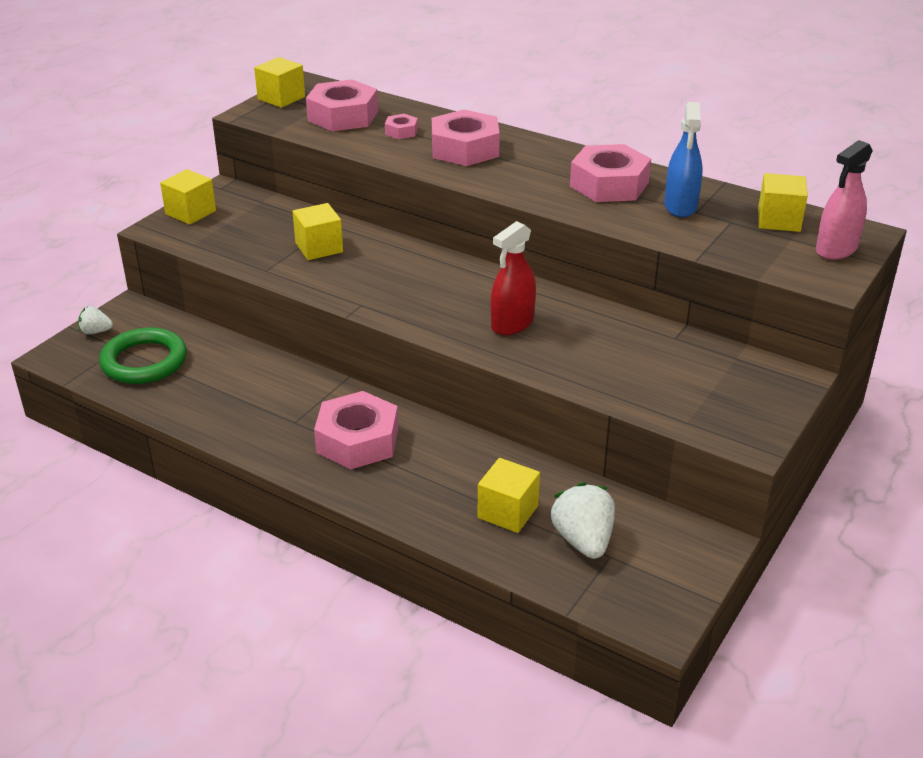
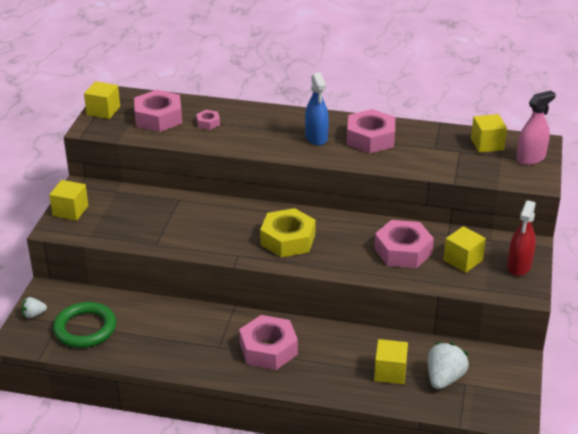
camera: 20 degrees left, 0 degrees up
(319, 247) = (181, 219): yellow cube -> yellow cube (463, 260)
(441, 299) = (288, 240): none -> yellow nut
(465, 149) = (260, 129): pink nut -> pink nut (403, 251)
(512, 324) = (344, 247): red spray bottle -> red spray bottle (519, 266)
(583, 540) = (444, 378): white strawberry -> white strawberry turned 60 degrees clockwise
(680, 206) = (423, 146): blue spray bottle -> blue spray bottle (316, 137)
(836, 249) = (530, 158): pink spray bottle -> pink spray bottle turned 150 degrees counterclockwise

